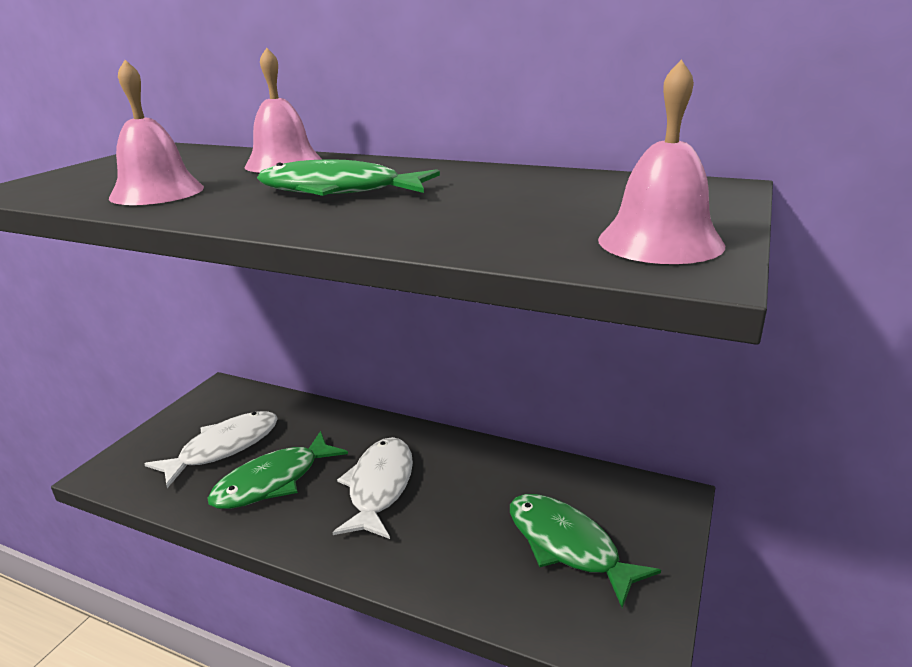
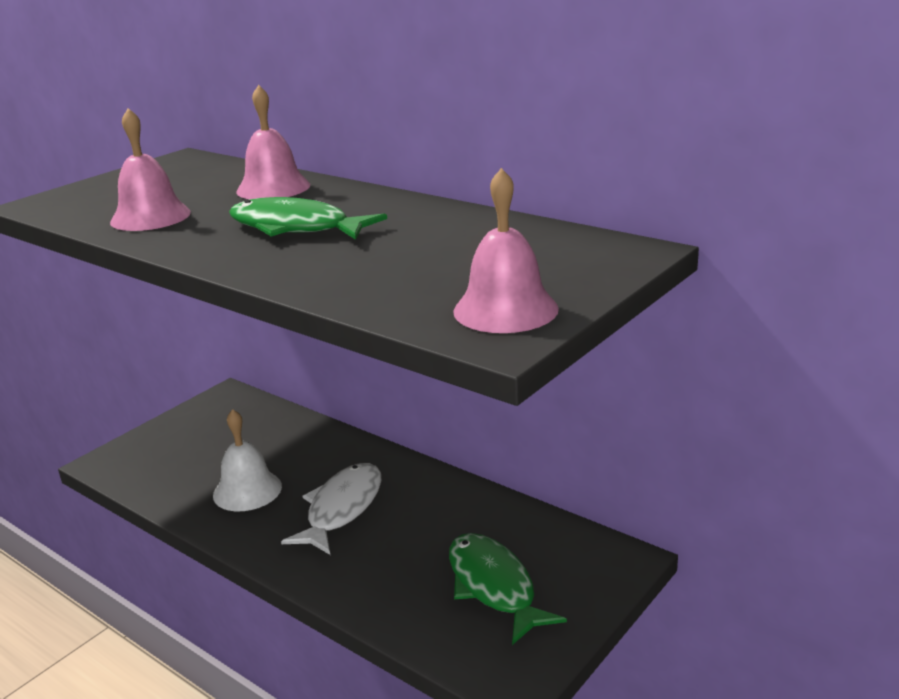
camera: 15 degrees right, 0 degrees up
(224, 448) = (213, 453): white fish -> none
(273, 481) = (247, 490): green fish -> white bell

